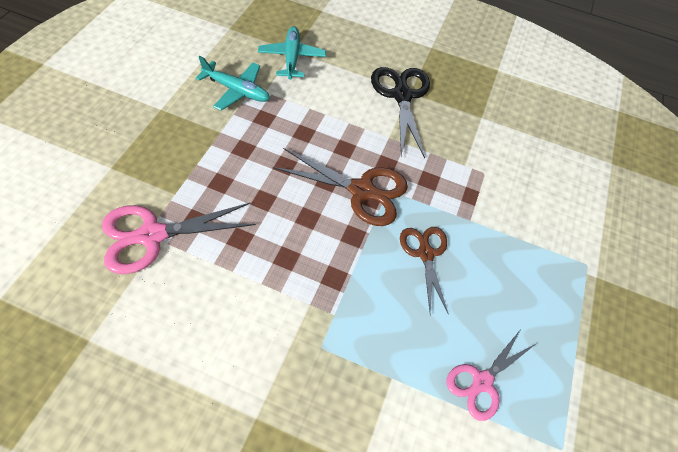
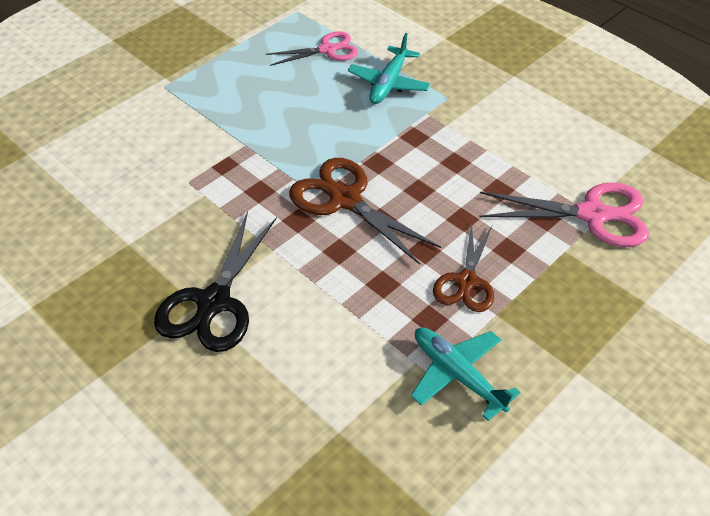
camera: 150 degrees left, 10 degrees down
(292, 58) = (348, 416): turquoise plane -> turquoise plane (389, 83)
(425, 254) = (313, 131): brown scissors -> brown scissors (466, 281)

